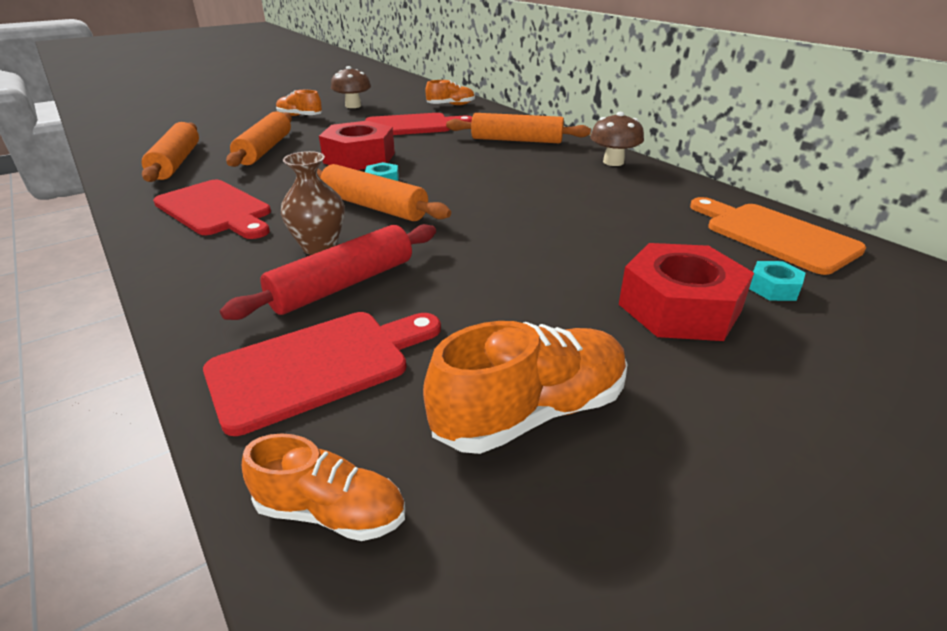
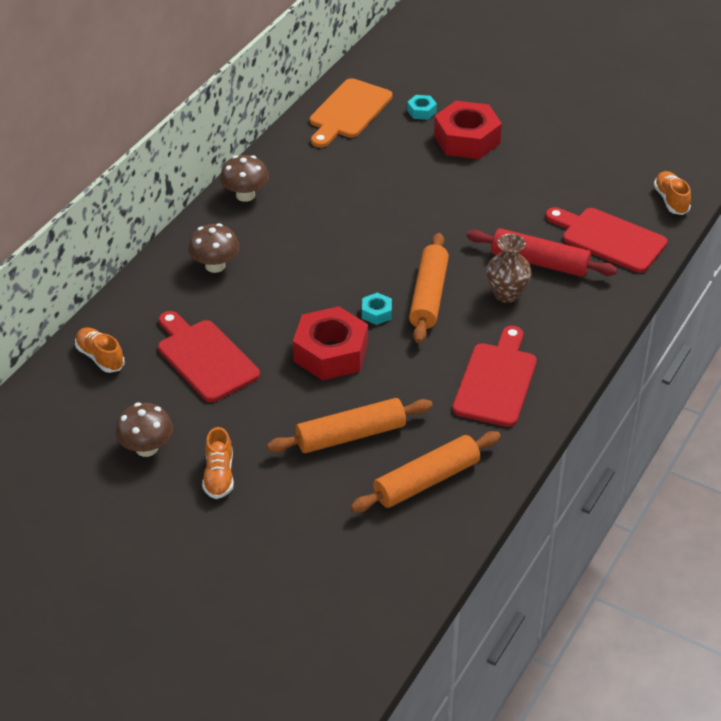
camera: 115 degrees left, 10 degrees up
(516, 140) = (215, 265): orange rolling pin -> brown mushroom
(530, 412) = (583, 169): orange shoe -> none

